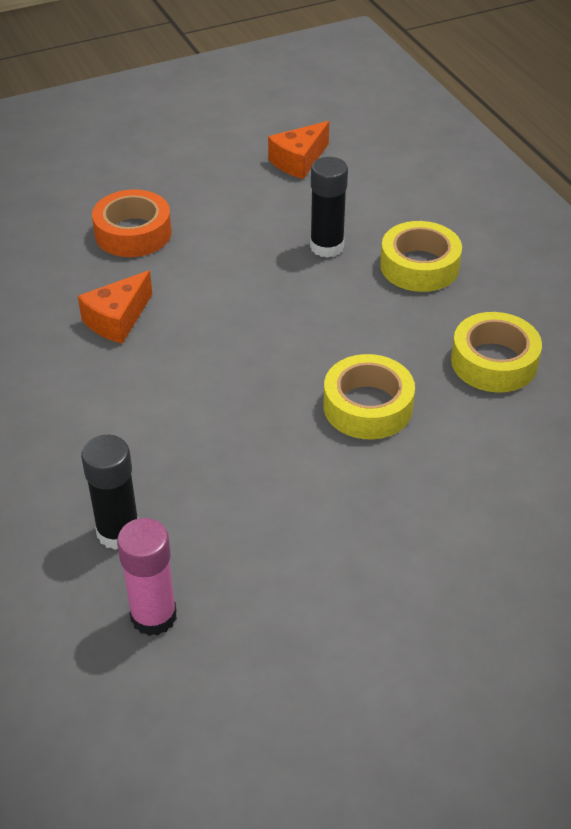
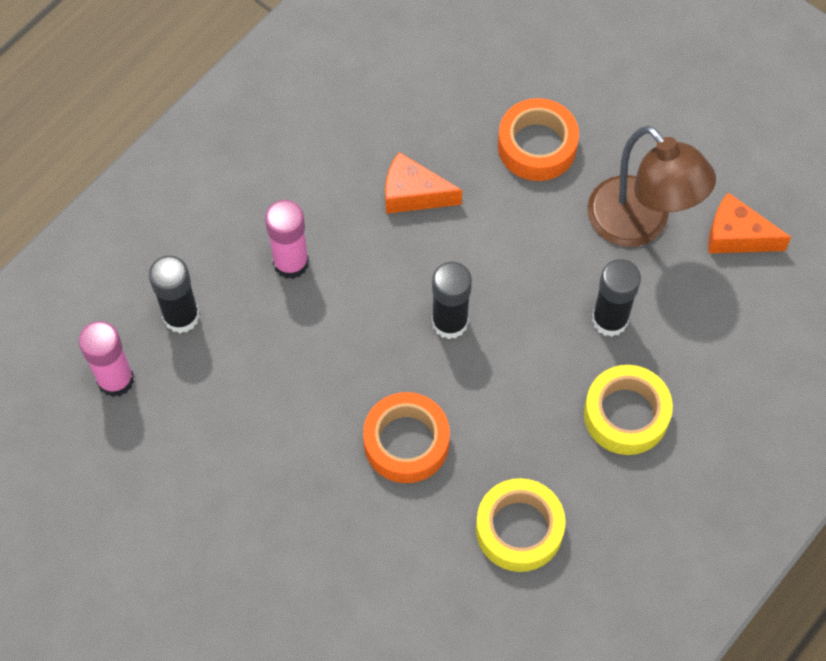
camera: 65 degrees right, 20 degrees up
(122, 426) = (291, 263): none -> pink glue stick
(252, 203) = (640, 225): none -> brown lamp
(264, 339) = (450, 322): none -> black glue stick
(367, 406) = (406, 442): yellow tape -> orange tape

